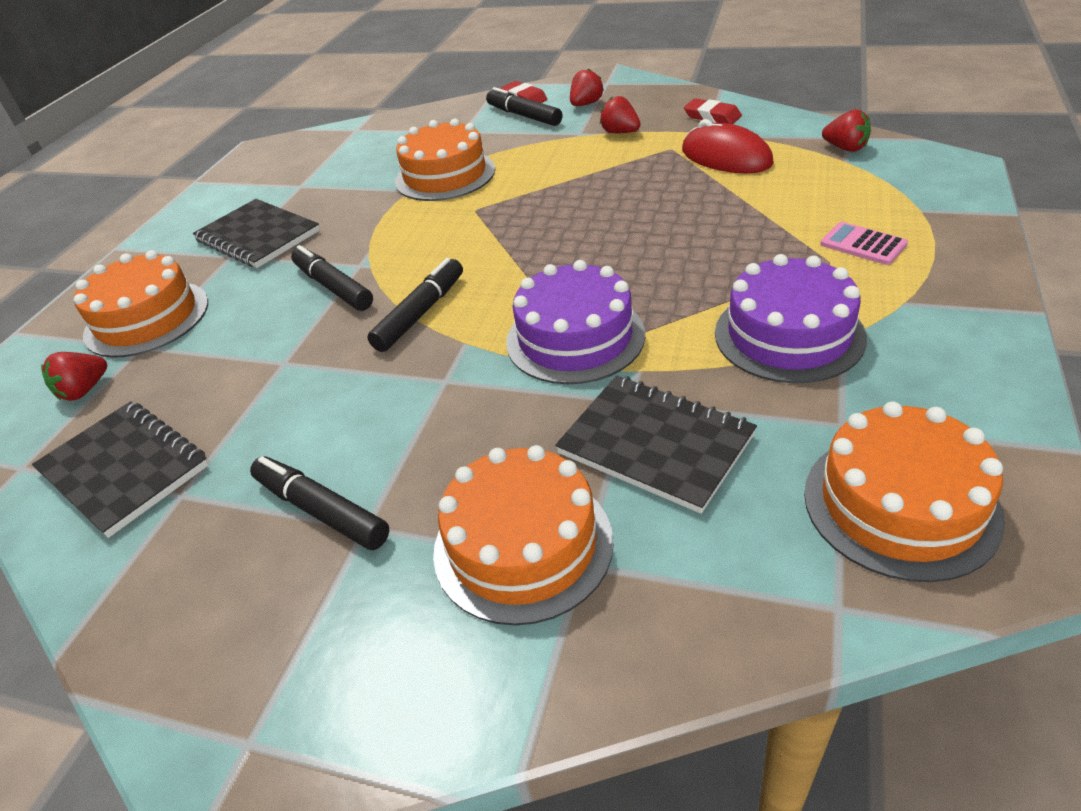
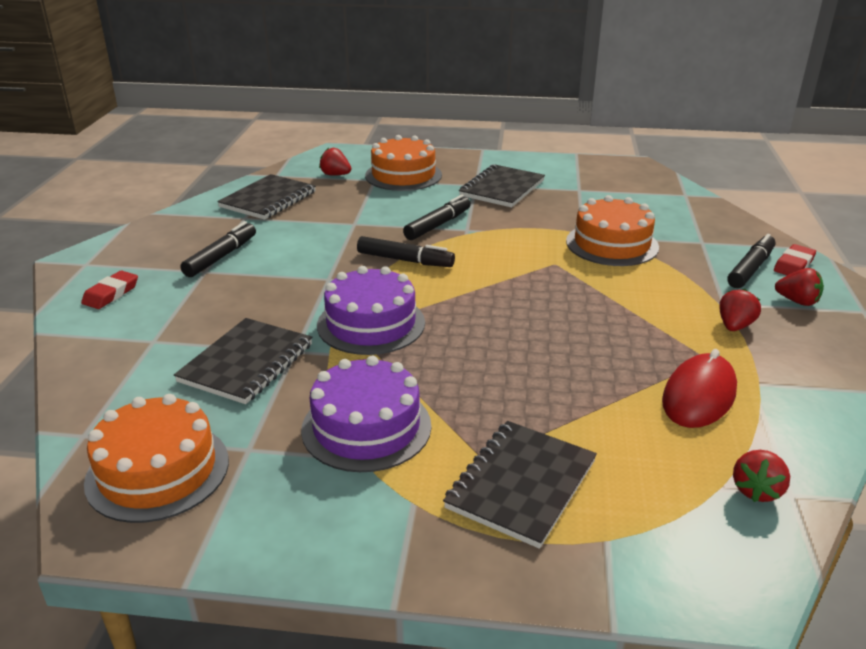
camera: 75 degrees right, 10 degrees down
(523, 545) = (174, 320): orange cake -> none
(712, 116) = (805, 386): red eraser -> red eraser (111, 294)
(863, 244) = (521, 484): pink calculator -> black notebook

